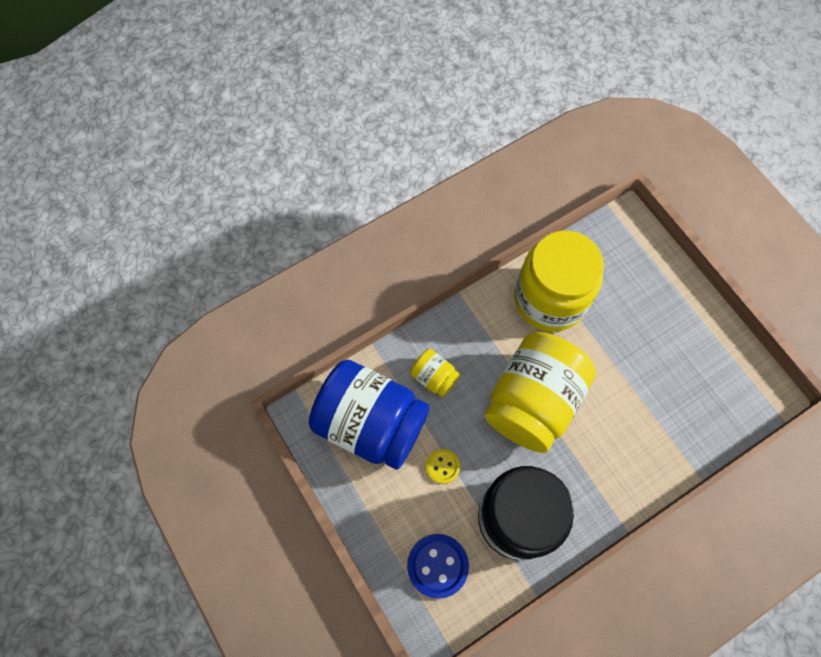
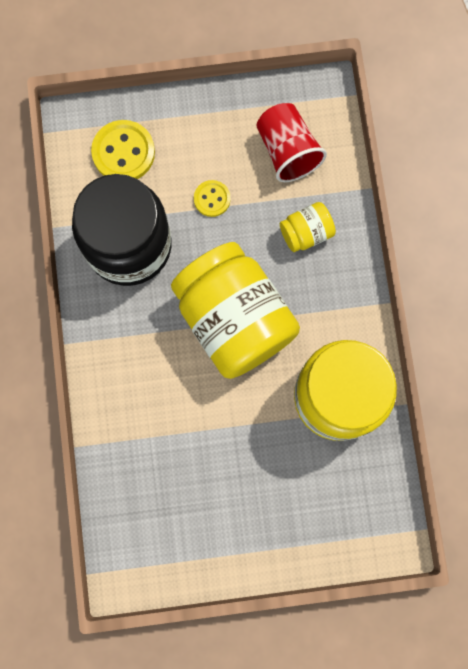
camera: 115 degrees right, 10 degrees up
(371, 423) = (287, 151): blue jar -> red cup
(437, 566) = (123, 152): blue button -> yellow button

